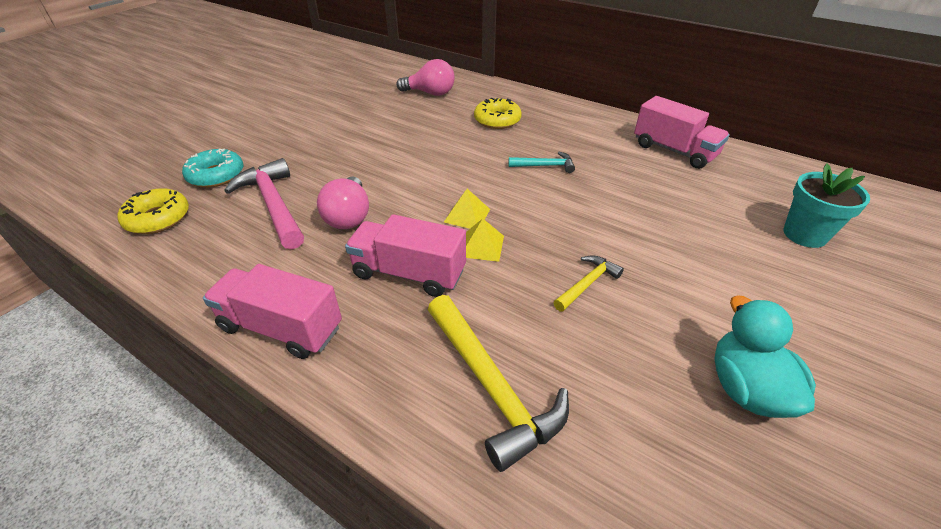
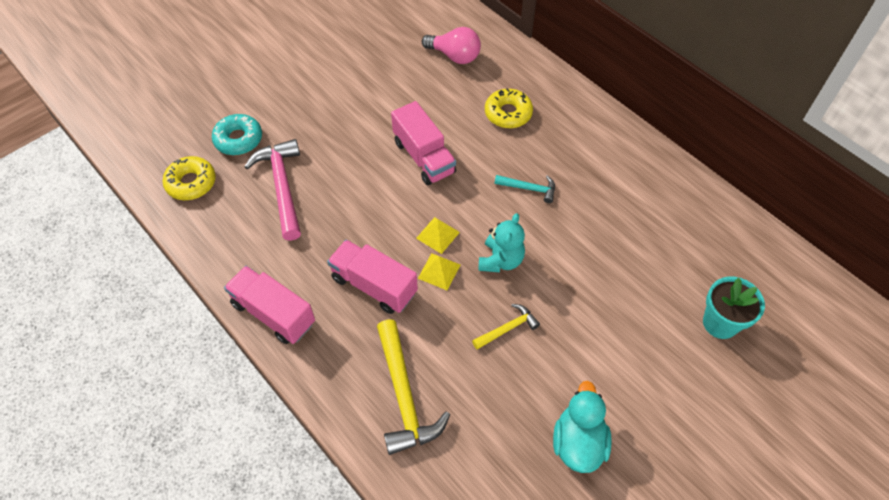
camera: 15 degrees right, 15 degrees up
(349, 216) = (340, 214): pink light bulb -> none
(546, 224) = (500, 260): none -> turquoise teddy bear
(674, 151) = (663, 194): pink truck -> pink truck (424, 157)

